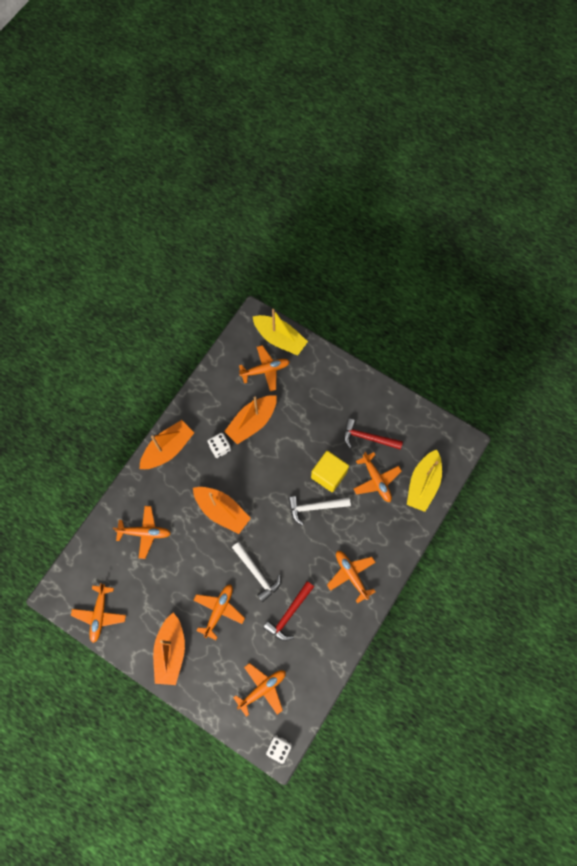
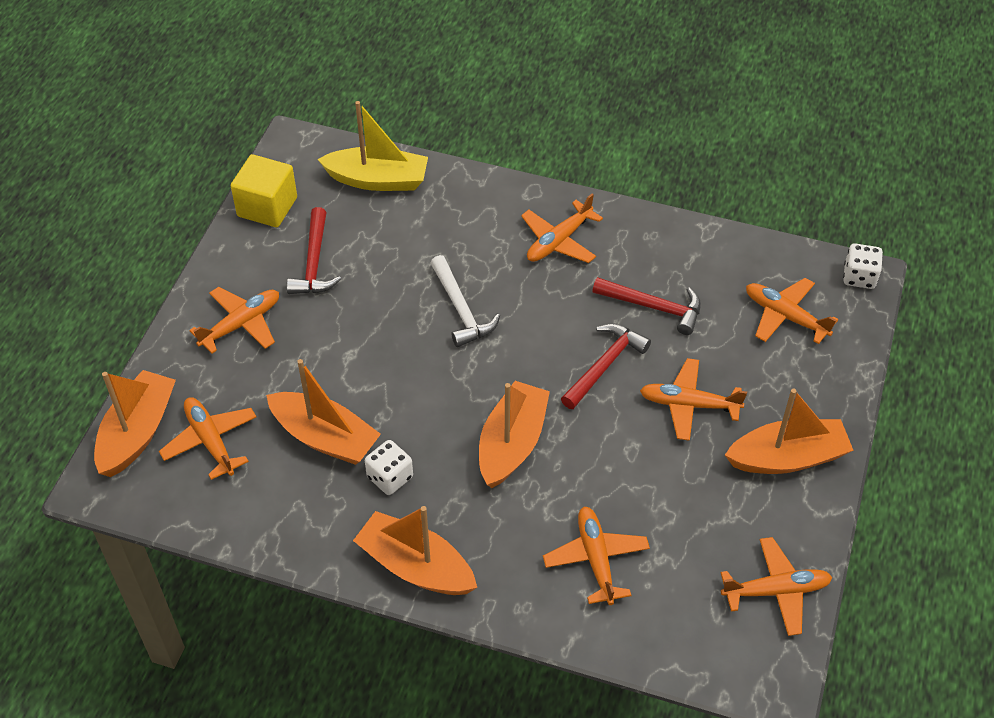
camera: 105 degrees left, 20 degrees down
(257, 573) = (604, 365): white hammer -> red hammer
(280, 339) = (137, 432): yellow boat -> orange boat
(329, 474) = (396, 302): yellow cube -> yellow cube (267, 207)
(376, 480) = (388, 238): orange plane -> orange plane (241, 324)

